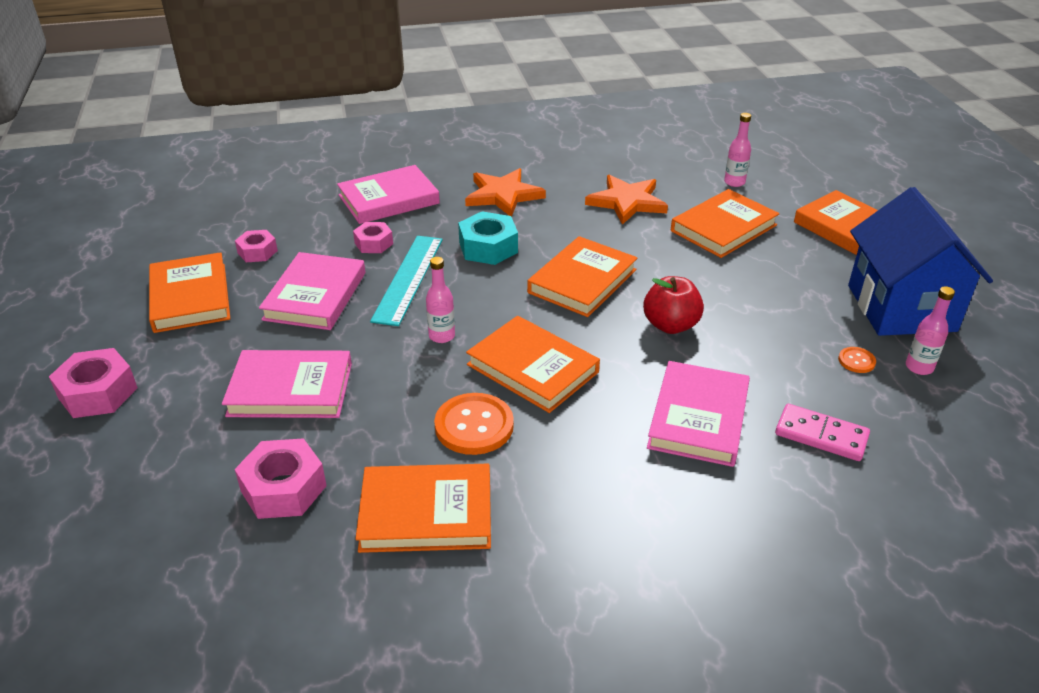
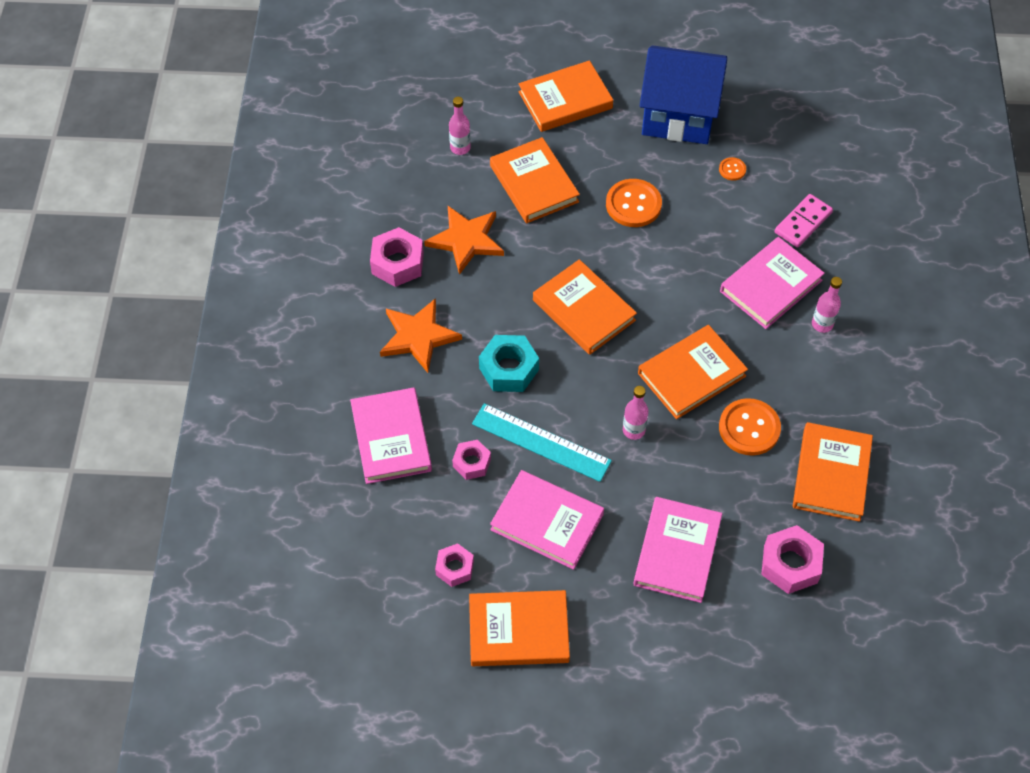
camera: 75 degrees left, 20 degrees up
(98, 393) = (646, 705): pink nut -> pink nut (397, 263)
(670, 325) = (661, 267): red apple -> none
(698, 418) = (771, 286): pink book -> pink book turned 75 degrees counterclockwise
(745, 294) = (633, 204): none -> orange button
(919, 367) = (747, 137): pink bottle -> pink bottle (822, 324)

